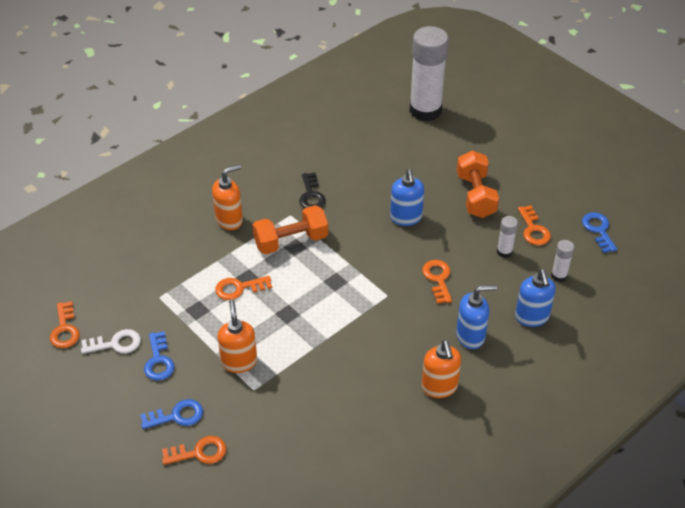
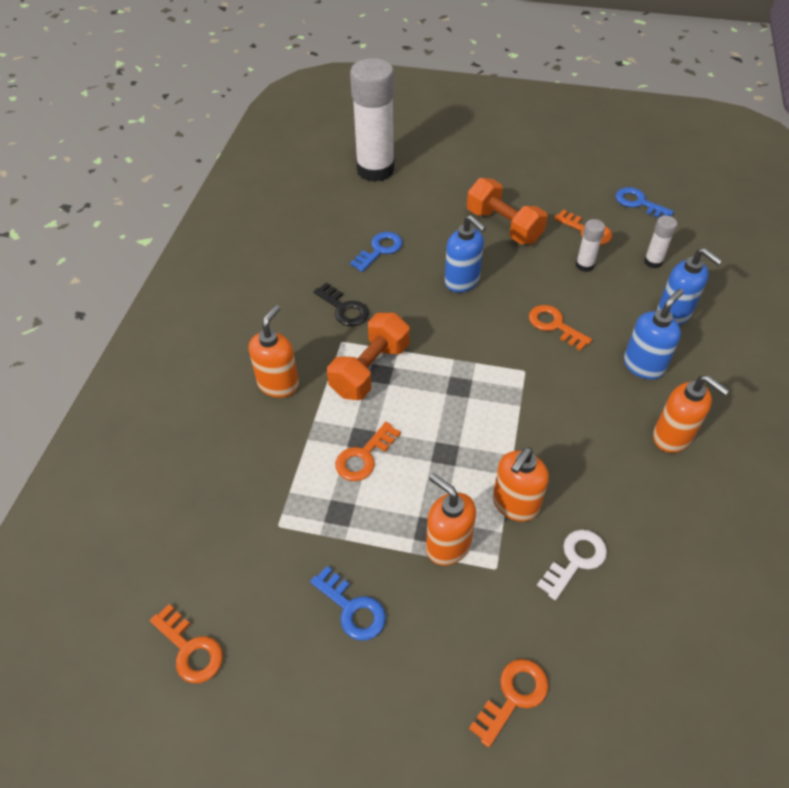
camera: 35 degrees left, 5 degrees up
(115, 344) = (277, 623): white key -> white key (575, 560)
(176, 416) = (441, 667): blue key -> blue key (379, 250)
(299, 365) = (515, 504): none -> orange soap dispenser

